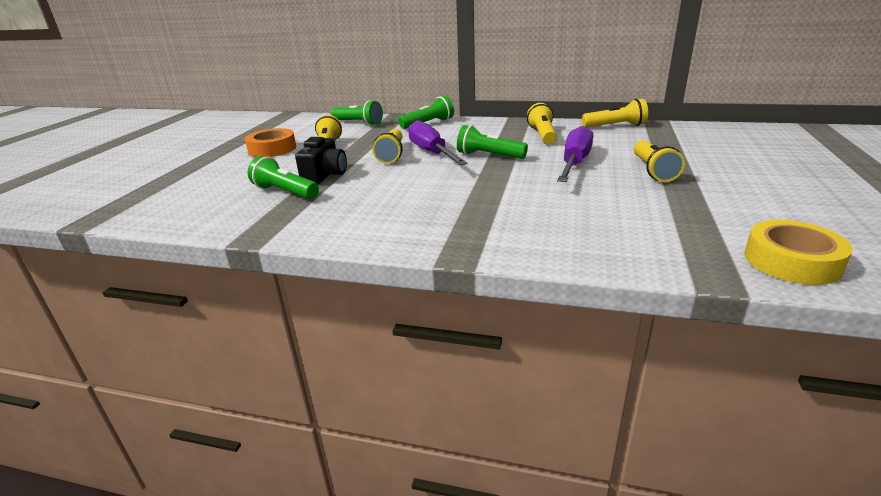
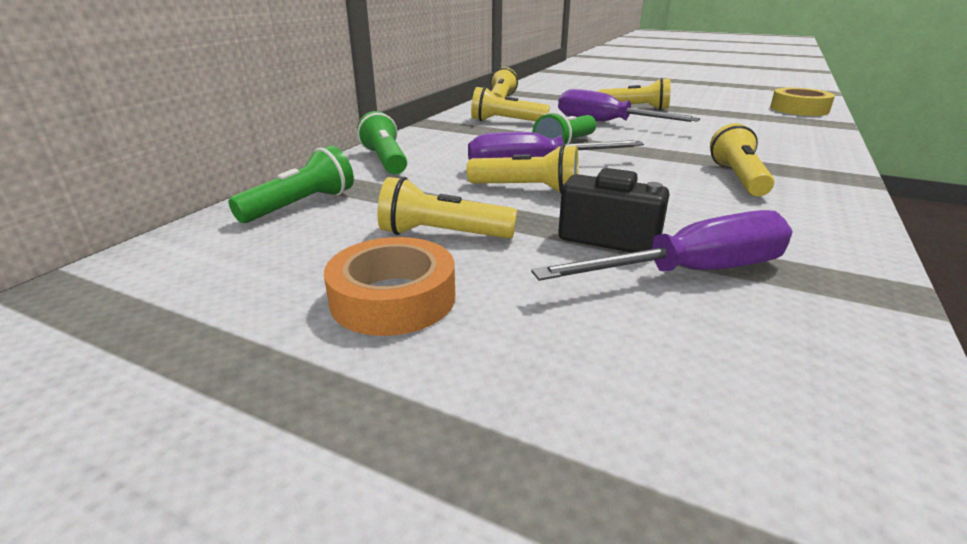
camera: 80 degrees left, 0 degrees up
(285, 192) = (691, 272): green flashlight -> purple screwdriver
(436, 208) = (737, 178): none -> yellow flashlight

